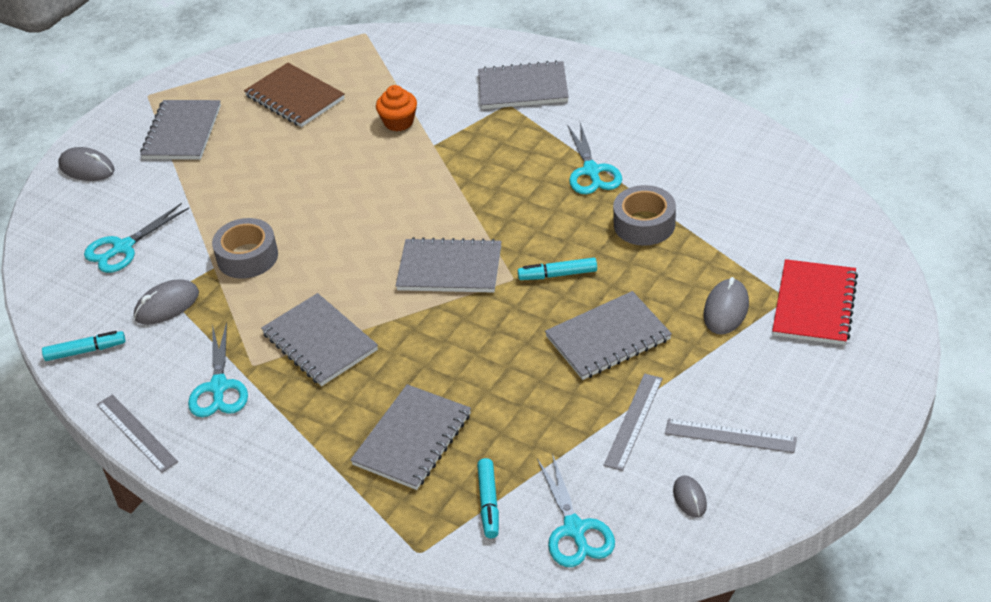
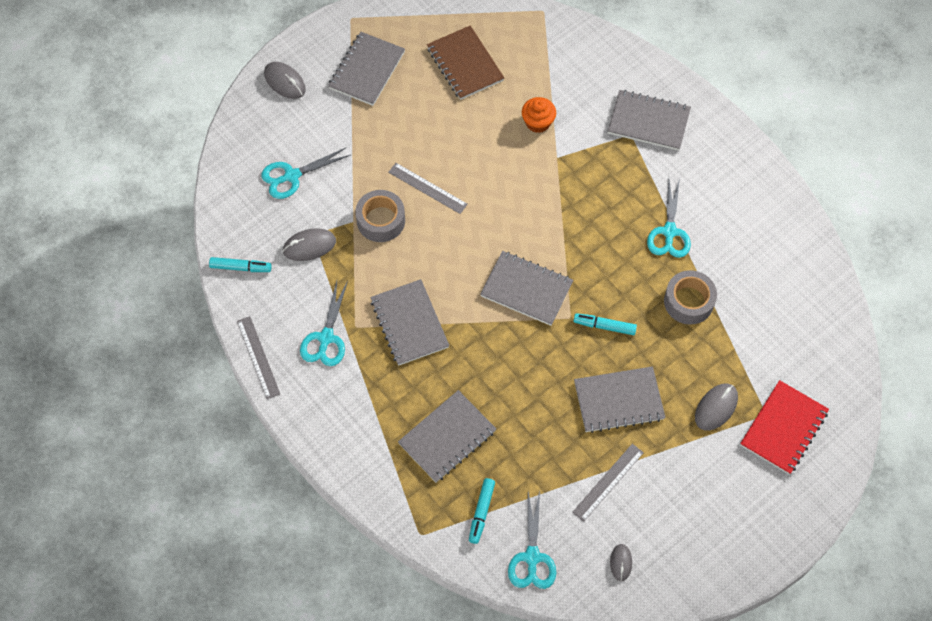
camera: 15 degrees right, 20 degrees up
(730, 436) = (671, 521): grey ruler -> grey ruler (427, 188)

